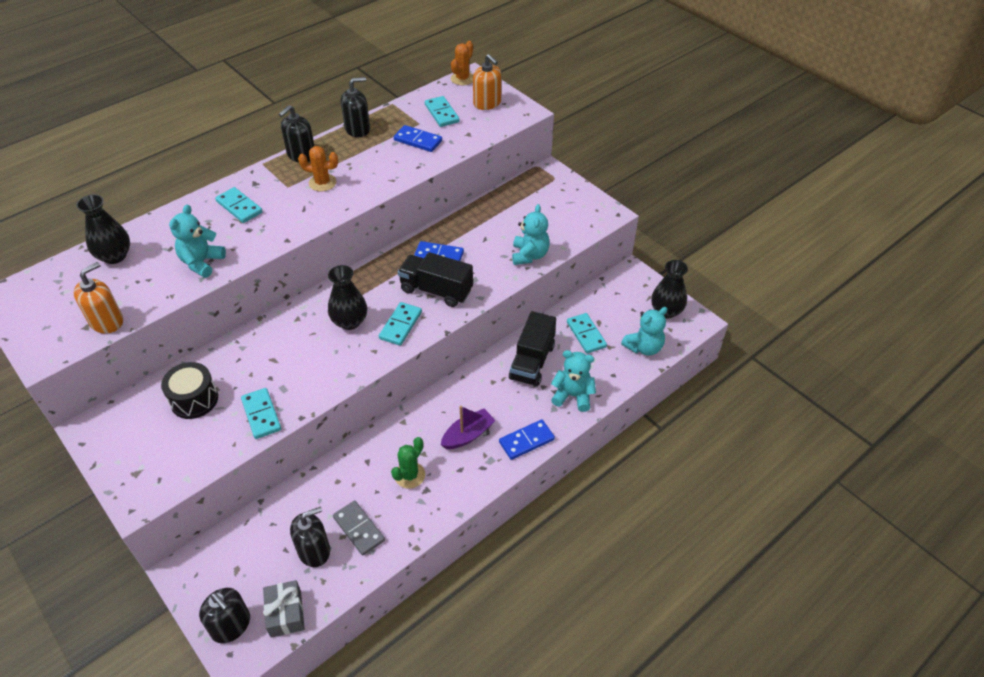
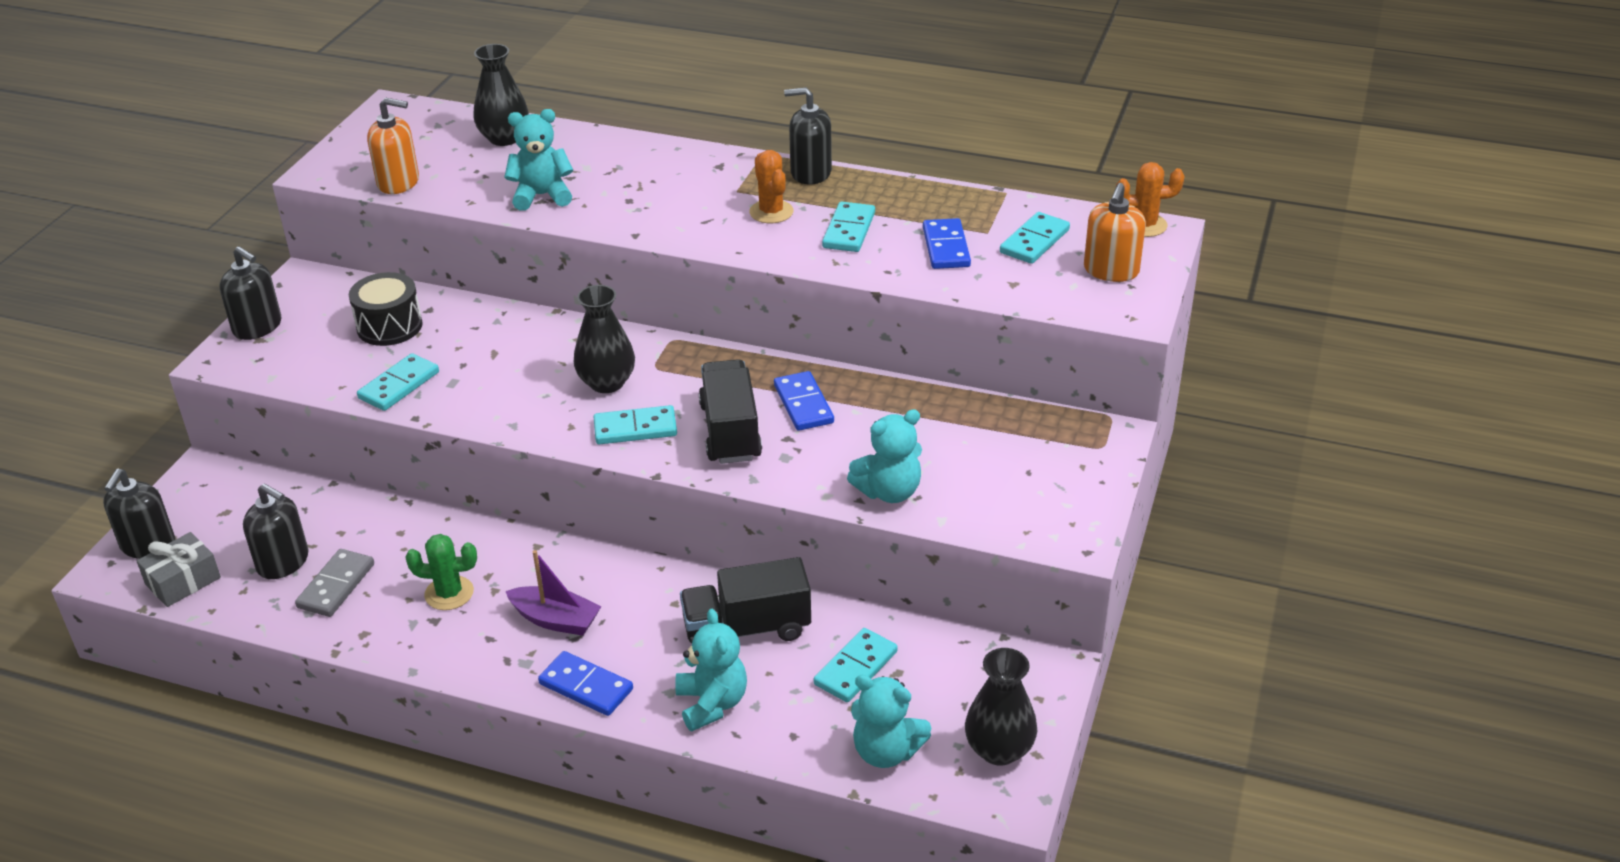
camera: 60 degrees right, 10 degrees down
(239, 207) = (663, 175): turquoise domino -> turquoise domino (848, 230)
(357, 129) = (914, 190): black soap dispenser -> black soap dispenser (257, 327)

